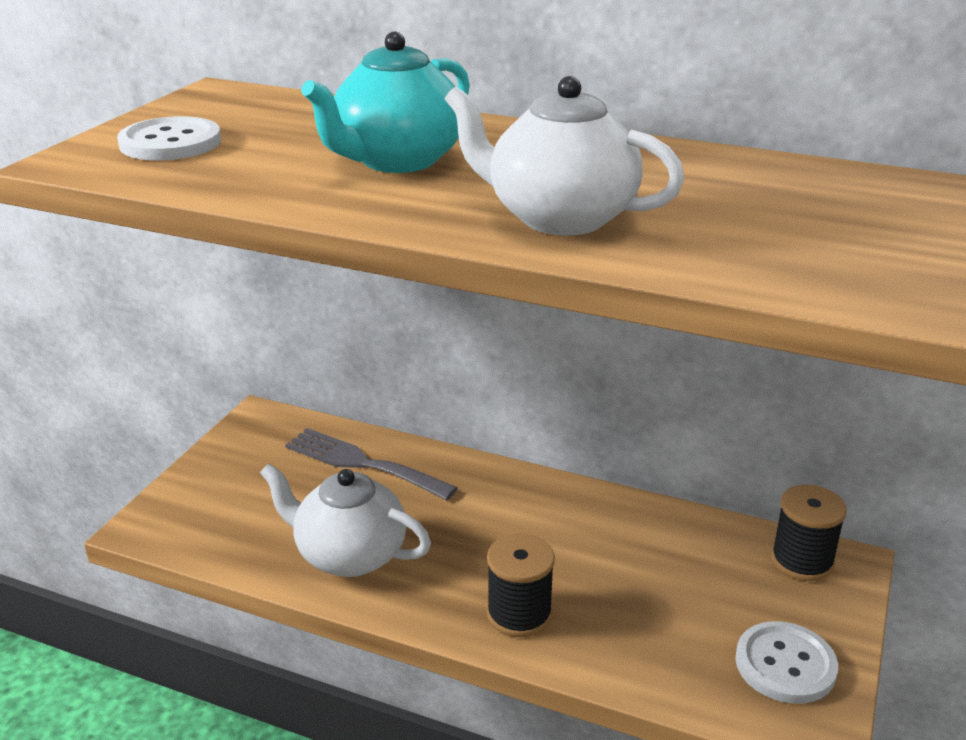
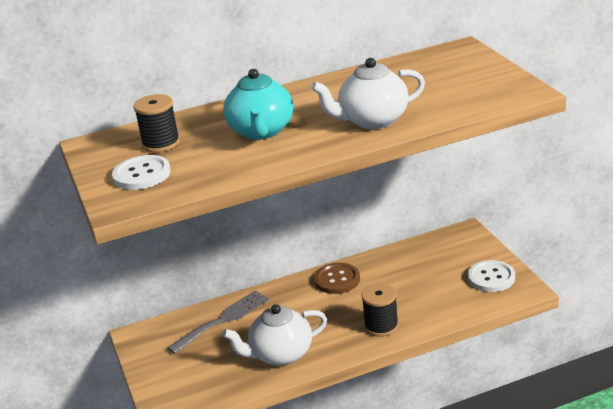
camera: 40 degrees left, 0 degrees up
(362, 463) = (223, 320): grey fork -> grey fork turned 150 degrees clockwise
(561, 507) = (337, 280): none -> brown button
(802, 561) = (451, 240): black spool -> black spool (161, 143)

